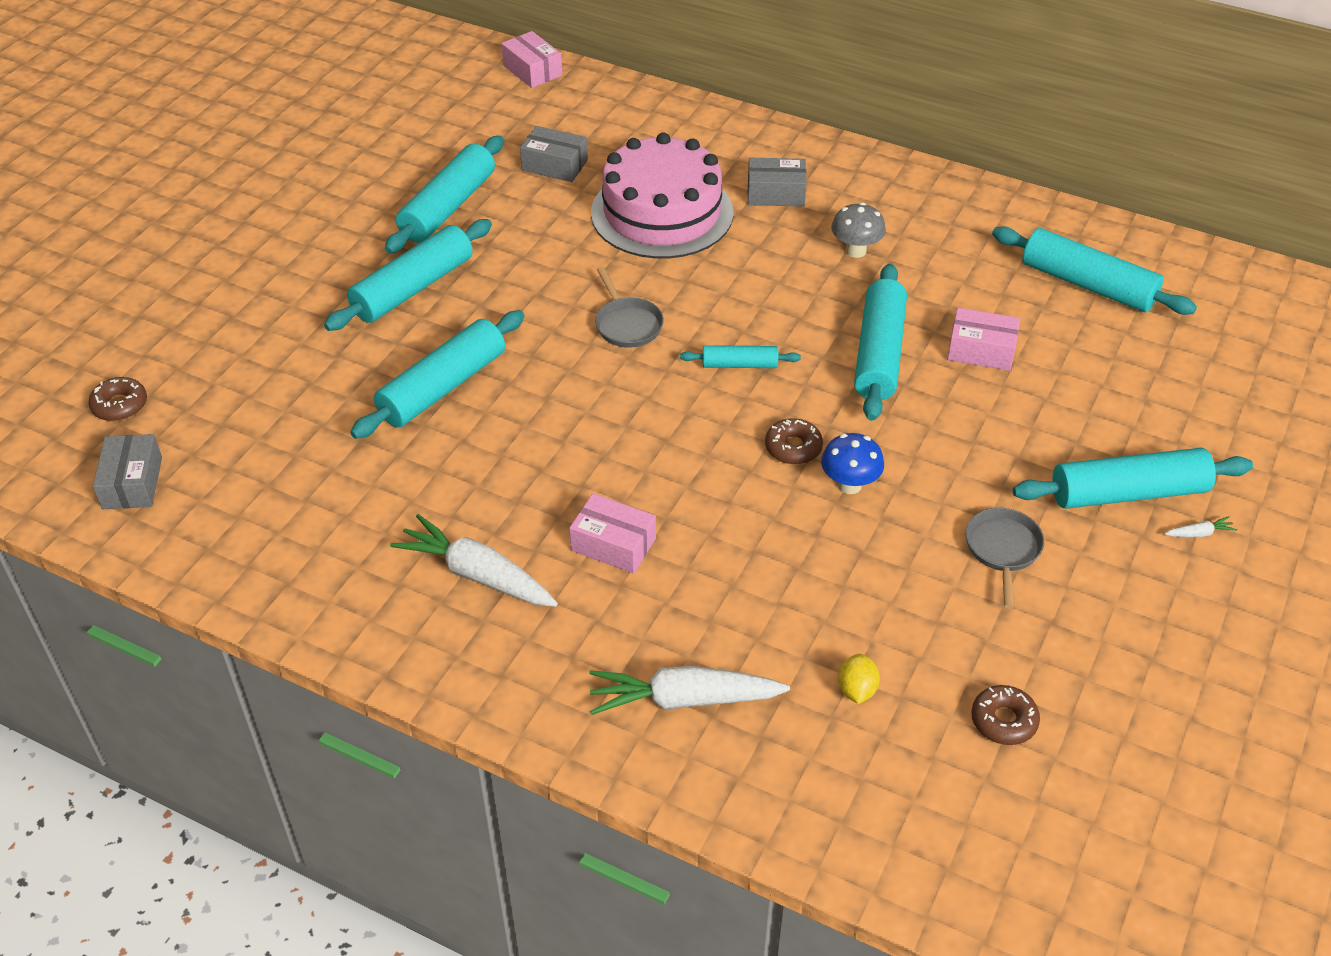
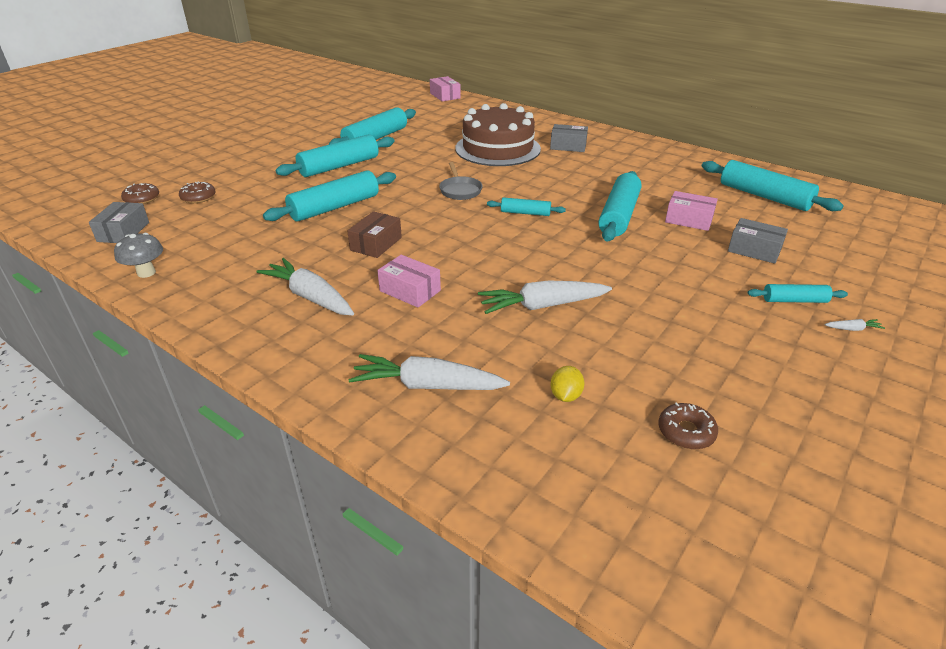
camera: 10 degrees right, 10 degrees down
(534, 459) = (376, 244): none -> brown box
(554, 165) = (442, 127): grey box -> grey box (754, 250)
(662, 213) = (497, 148): pink cake -> brown cake
(793, 447) = (550, 254): brown donut -> brown donut (198, 197)
(800, 547) = (542, 306): none -> white carrot
(849, 485) = (585, 276): blue mushroom -> none
(855, 251) = (612, 171): grey mushroom -> grey mushroom (146, 273)
(1003, 550) = (695, 322): grey pan -> none
(1128, 493) = (794, 300): turquoise rolling pin -> turquoise rolling pin, size x0.53

